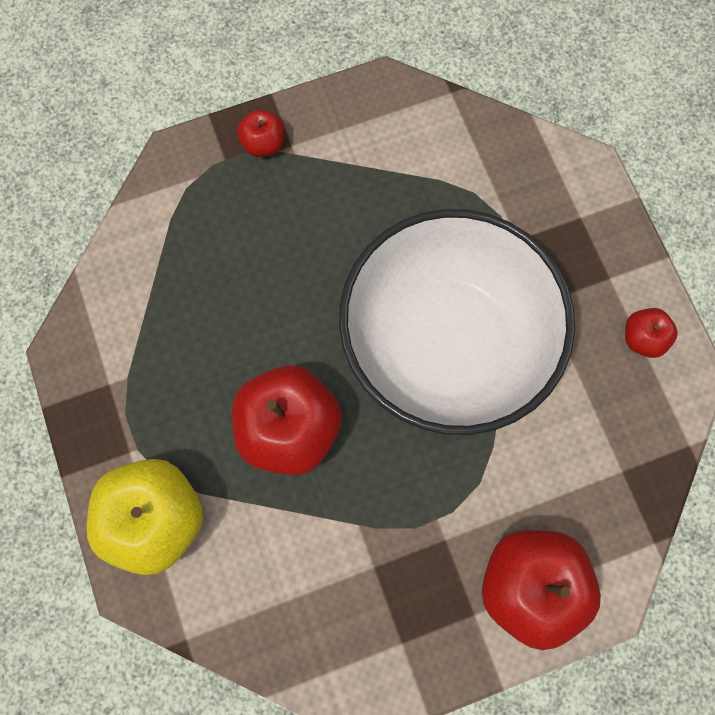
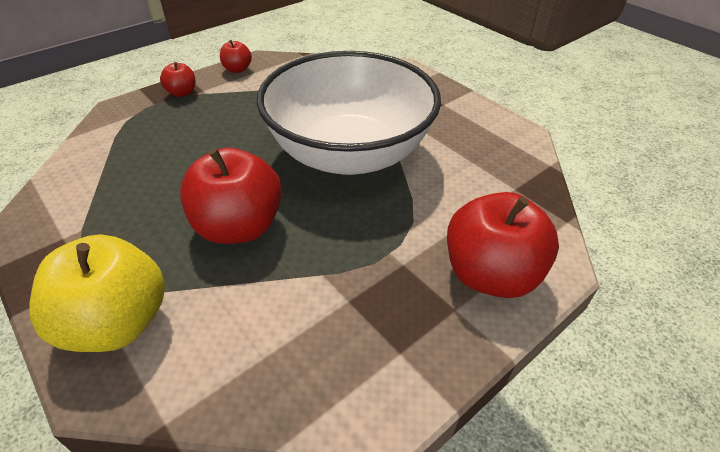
camera: 20 degrees left, 30 degrees down
(642, 338) = (482, 124): red apple -> red apple (237, 69)

